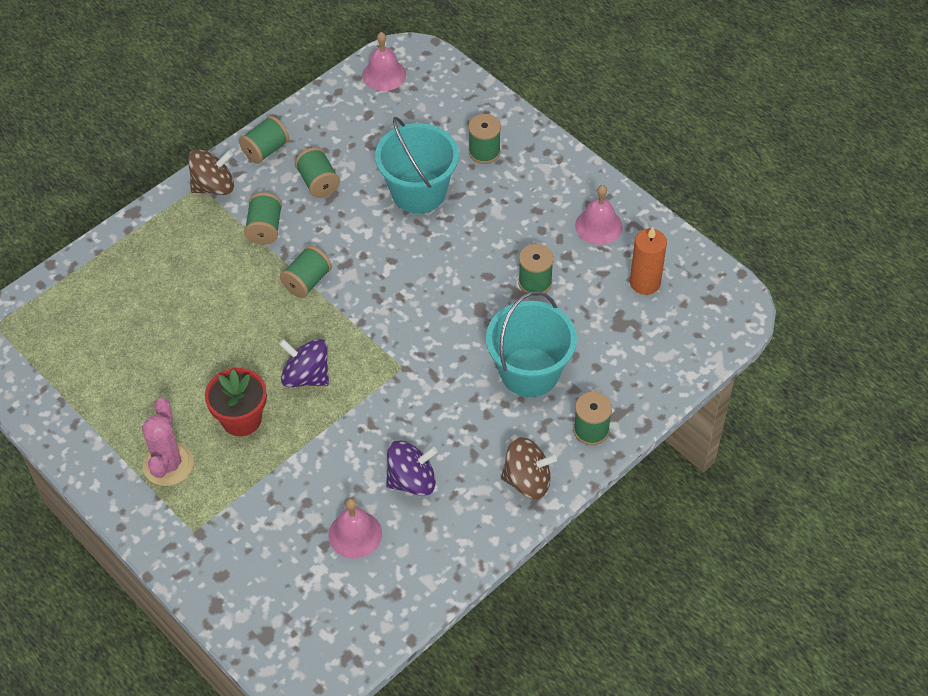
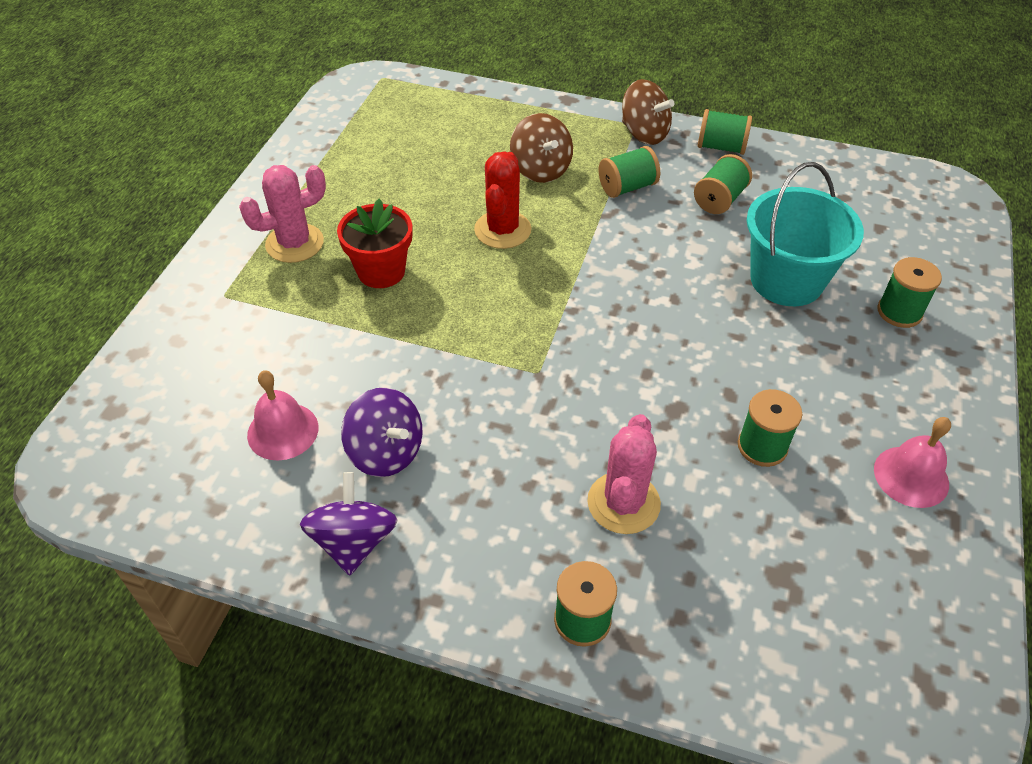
camera: 60 degrees right, 5 degrees down
(253, 325) = (502, 230): none -> red cactus
(306, 376) = (468, 297): purple spinning top -> purple spinning top (354, 541)
(307, 281) = (589, 245): green spool -> none
(384, 74) = (907, 186): pink bell -> none
(527, 480) = (455, 578): brown spinning top -> brown spinning top (541, 169)
(529, 372) = (623, 503): turquoise bucket -> pink cactus
(645, 283) = (873, 575): orange candle -> none

